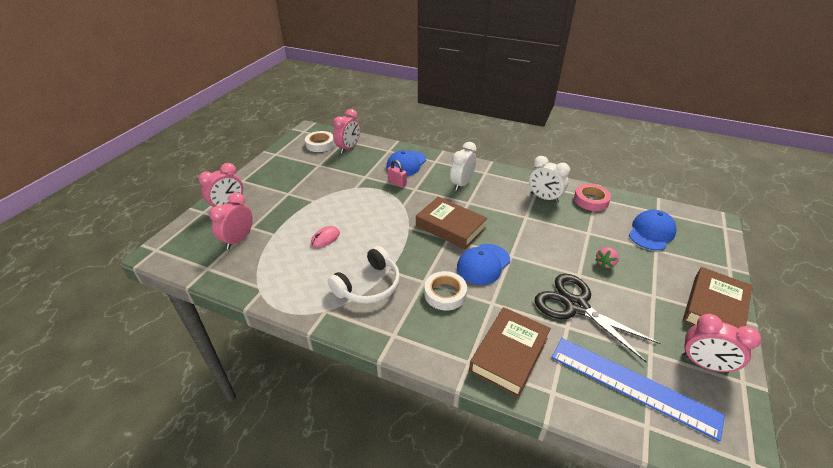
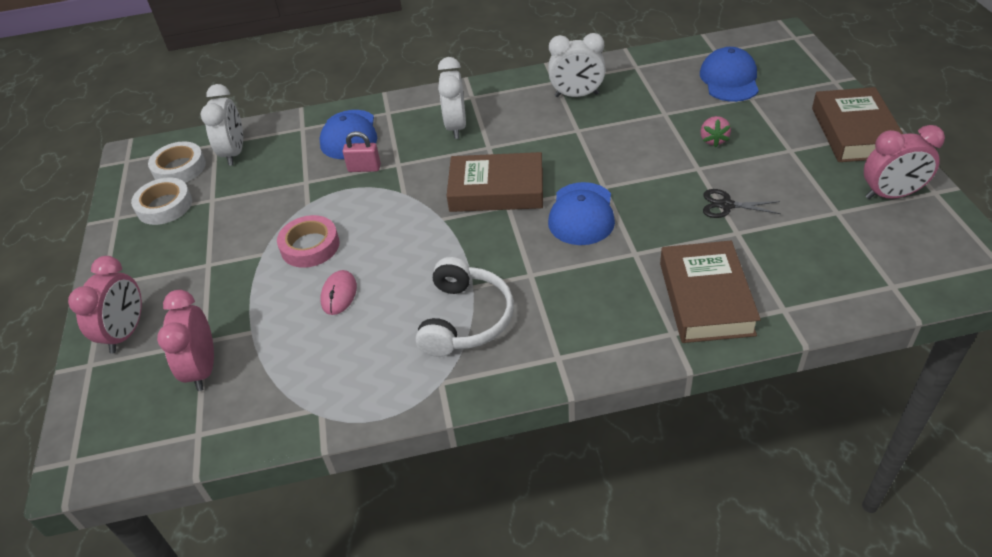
camera: 30 degrees left, 5 degrees up
(348, 148) = (234, 153): pink clock -> white clock
(445, 294) = (571, 274): white tape -> white tape (164, 206)
(576, 306) = (726, 205): black scissors -> black scissors, size x0.48
(591, 200) = (633, 72): pink tape -> pink tape (310, 246)
(633, 385) = (849, 255): blue ruler -> none

